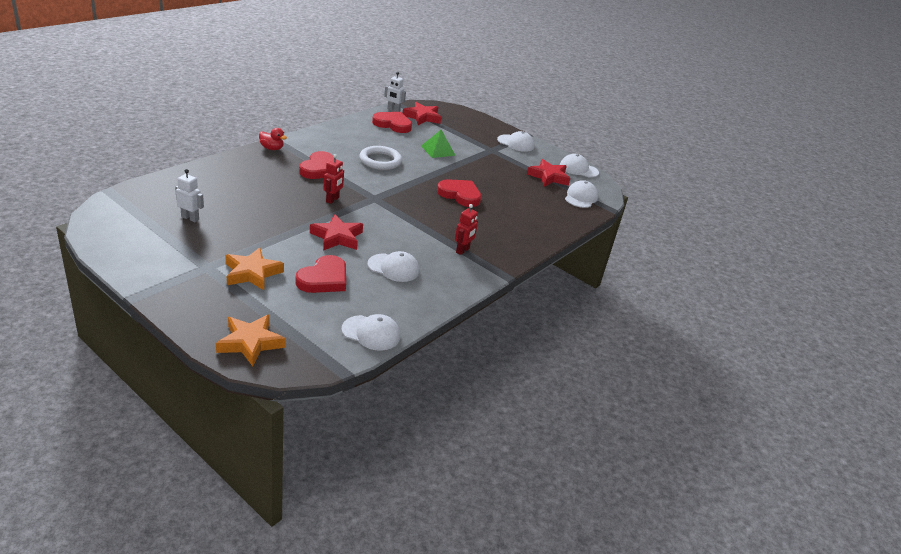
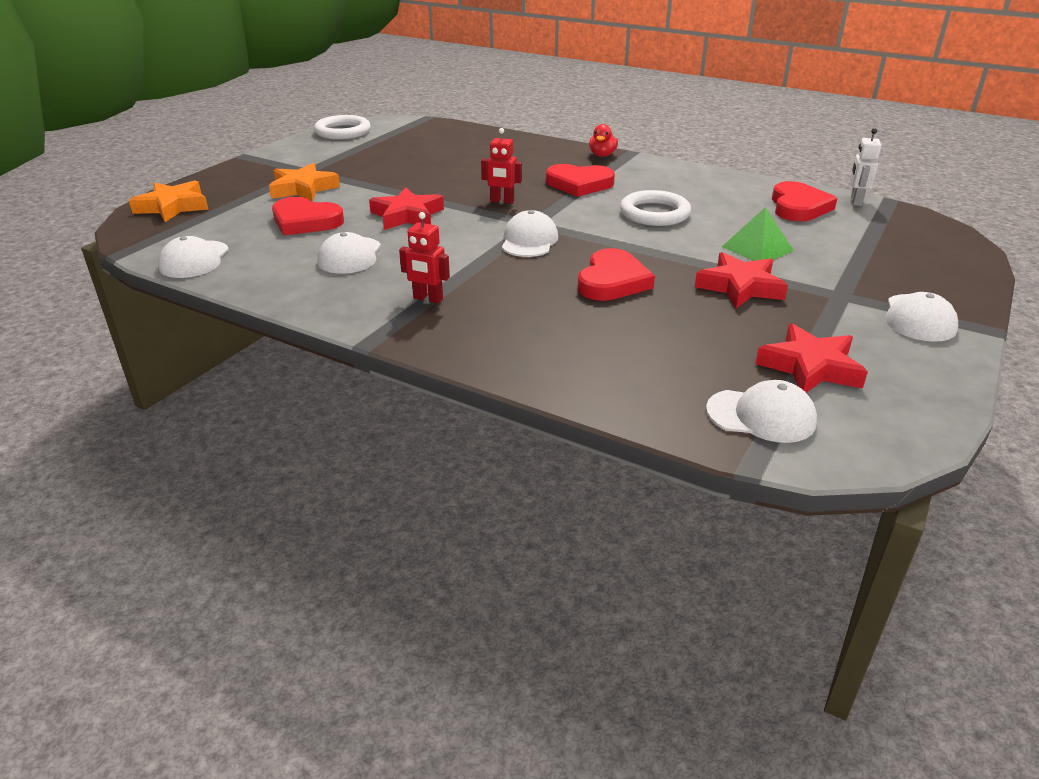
camera: 85 degrees right, 0 degrees up
(109, 236) = (343, 132): none -> white ring
(190, 218) = (398, 150): white robot -> none
(422, 117) = (871, 224): red star -> red star (740, 287)
(578, 169) = (915, 408): white cap -> white cap (529, 240)

